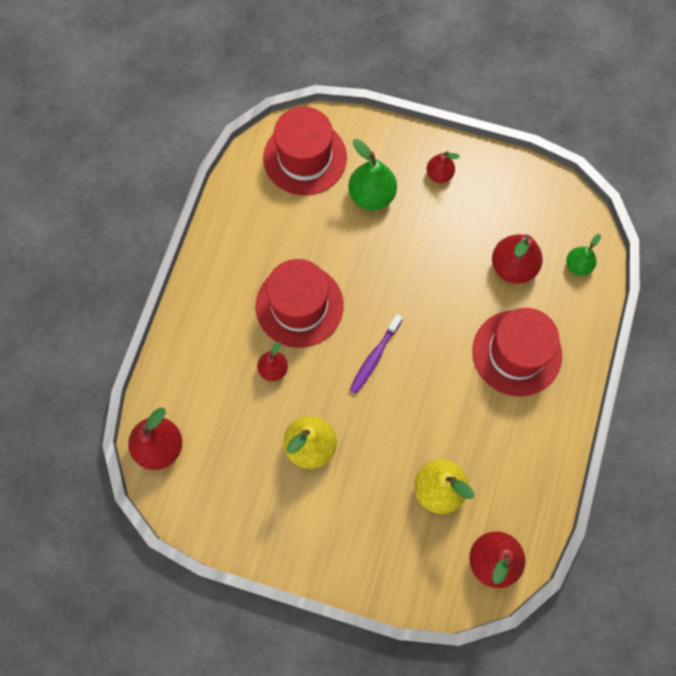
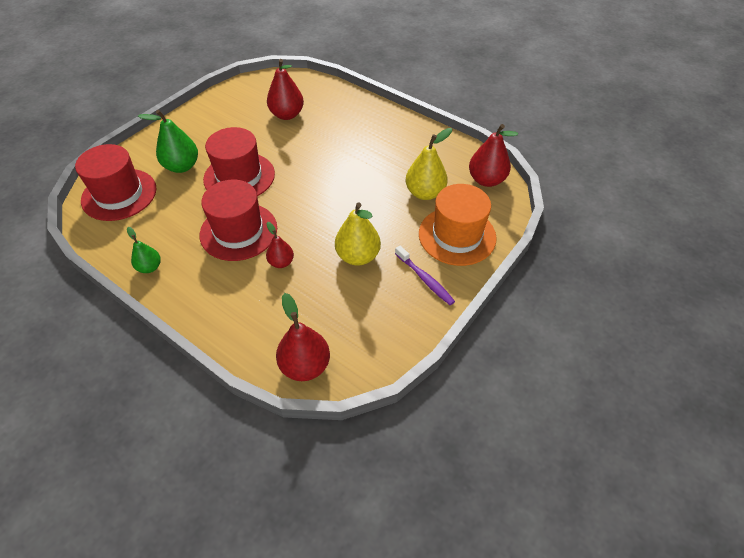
camera: 70 degrees left, 20 degrees down
(374, 357) = (308, 199): purple toothbrush -> purple toothbrush (425, 279)
(382, 548) = (457, 235): none -> orange hat
(439, 174) = (194, 129): red pear -> none
(516, 353) = (347, 129): red hat -> red hat (239, 177)
(578, 265) = (305, 88): green pear -> green pear (149, 267)

